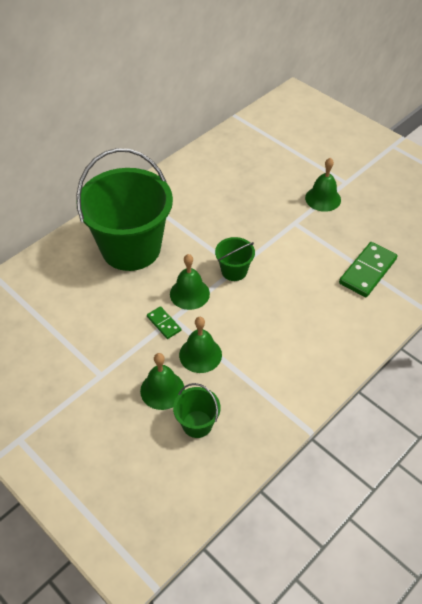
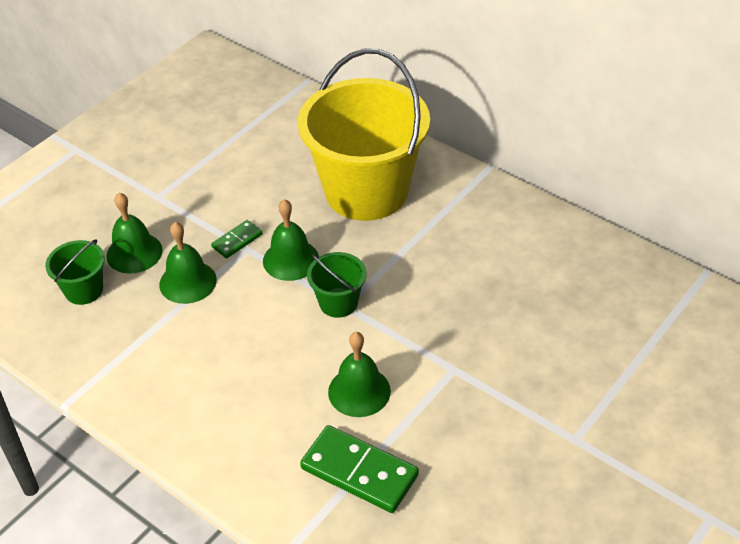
camera: 85 degrees right, 5 degrees down
(131, 248) = (366, 191): green bucket -> yellow bucket
(323, 198) = (522, 406): green bell -> green bell (359, 391)

